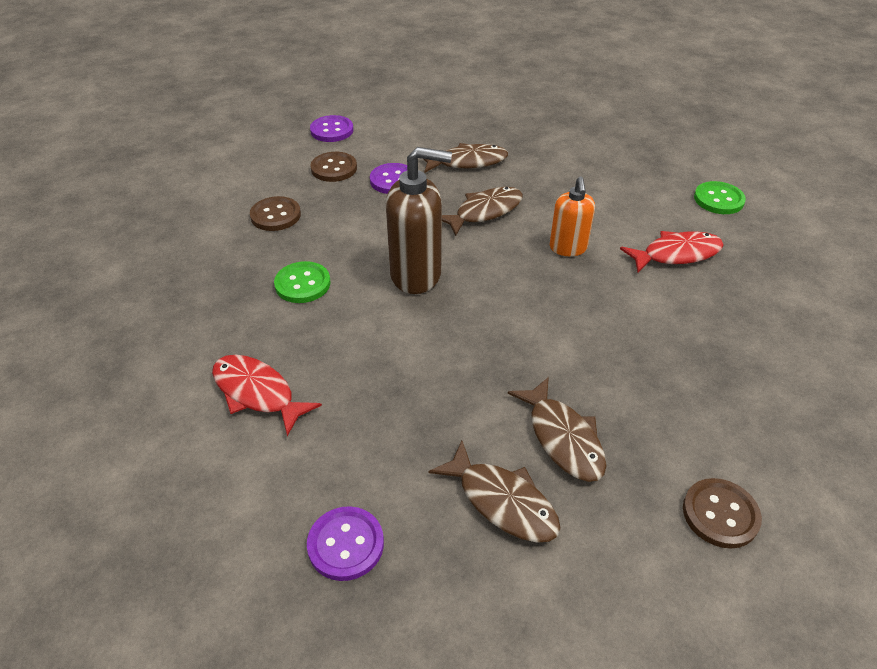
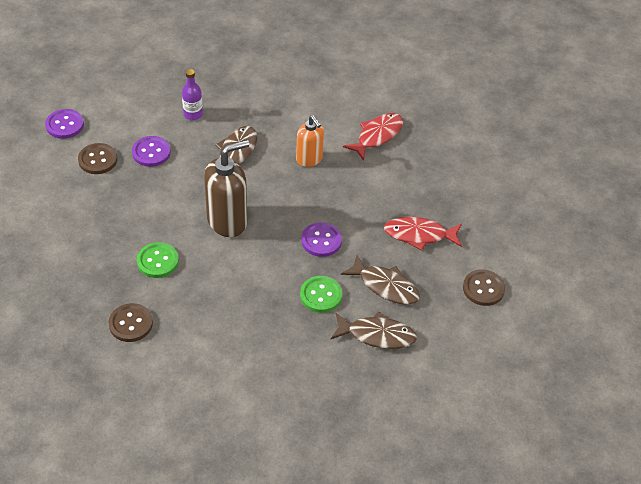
camera: 35 degrees left, 5 degrees up
(257, 393) = (194, 344): red fish -> red fish (419, 235)
(275, 215) = (90, 218): brown button -> brown button (131, 323)
(346, 544) = (315, 396): purple button -> purple button (321, 240)
(467, 162) = (193, 114): brown fish -> purple bottle
(718, 199) = (379, 80): green button -> green button (321, 295)

